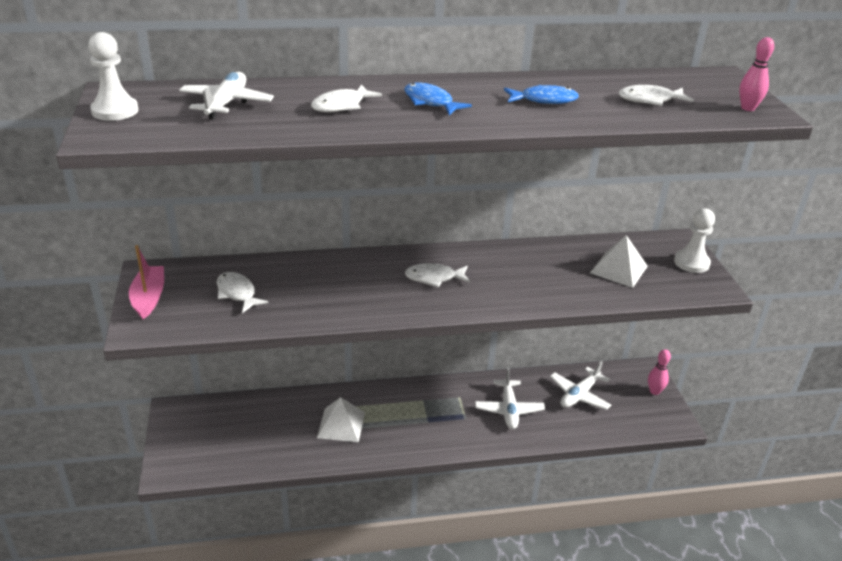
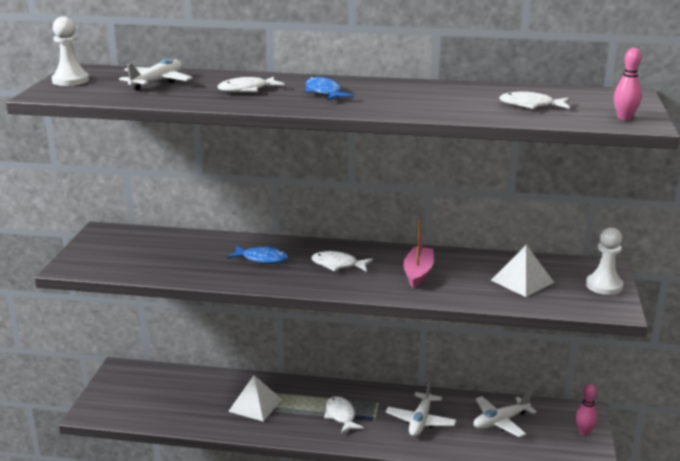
camera: 20 degrees right, 10 degrees down
(149, 298) = (91, 248): pink boat -> pink boat (418, 273)
(237, 293) = (162, 254): white fish -> white fish (341, 416)
(544, 100) = (428, 98): blue fish -> blue fish (262, 259)

